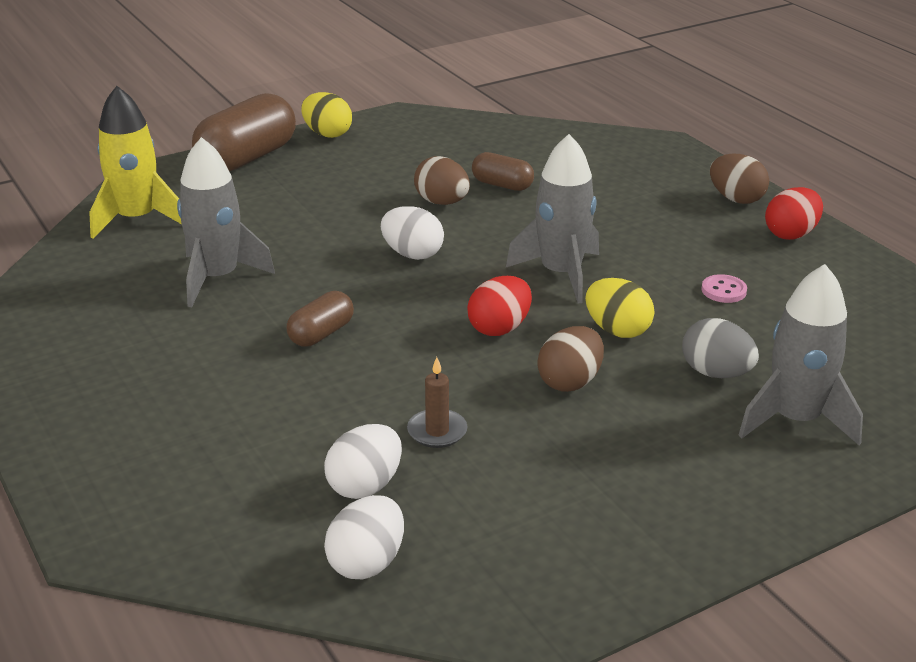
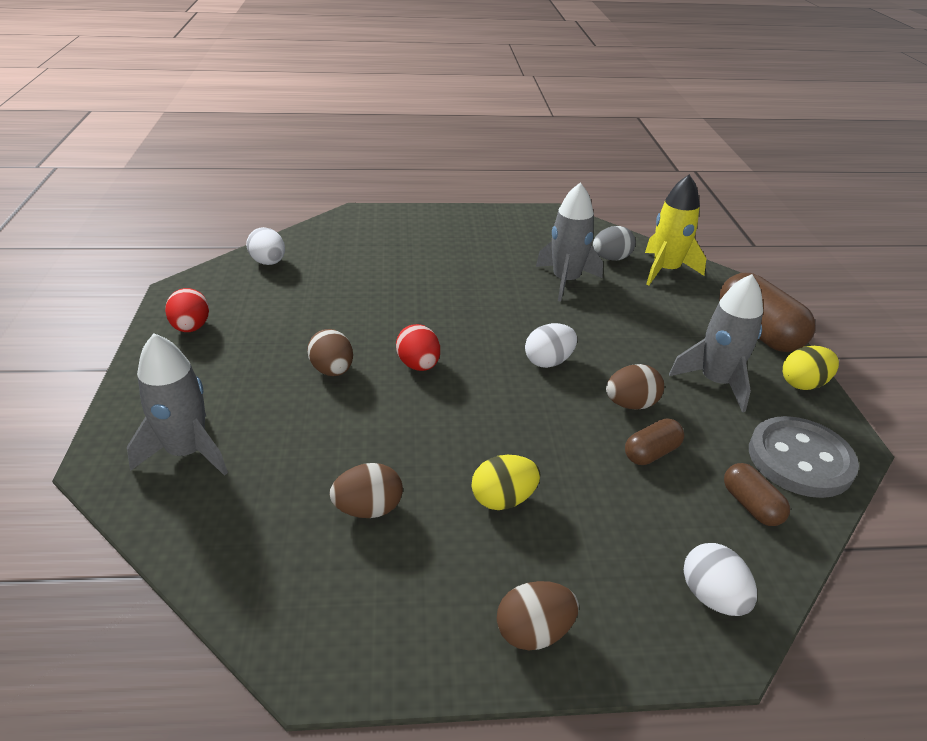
camera: 115 degrees right, 5 degrees up
(321, 334) = (470, 299): brown capsule -> brown capsule (751, 505)
(365, 486) = (319, 276): white egg -> white egg (712, 597)
(437, 431) = (338, 308): brown candle -> none
(443, 130) = (800, 459): none -> grey button
(561, 274) = (468, 423): grey rocket -> grey rocket (716, 382)
(617, 330) = (368, 417): yellow egg -> yellow egg (503, 499)
(716, 373) = (273, 441): grey egg -> grey egg (611, 258)
(723, 290) = (368, 509): pink button -> brown egg
(791, 234) = (425, 633): red egg -> red egg (191, 328)

